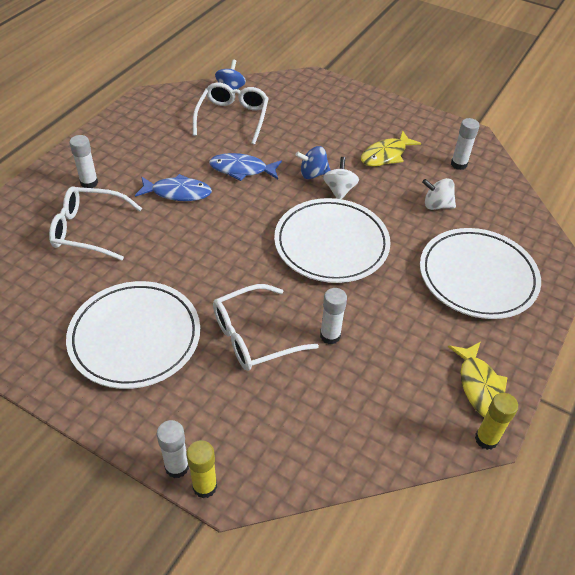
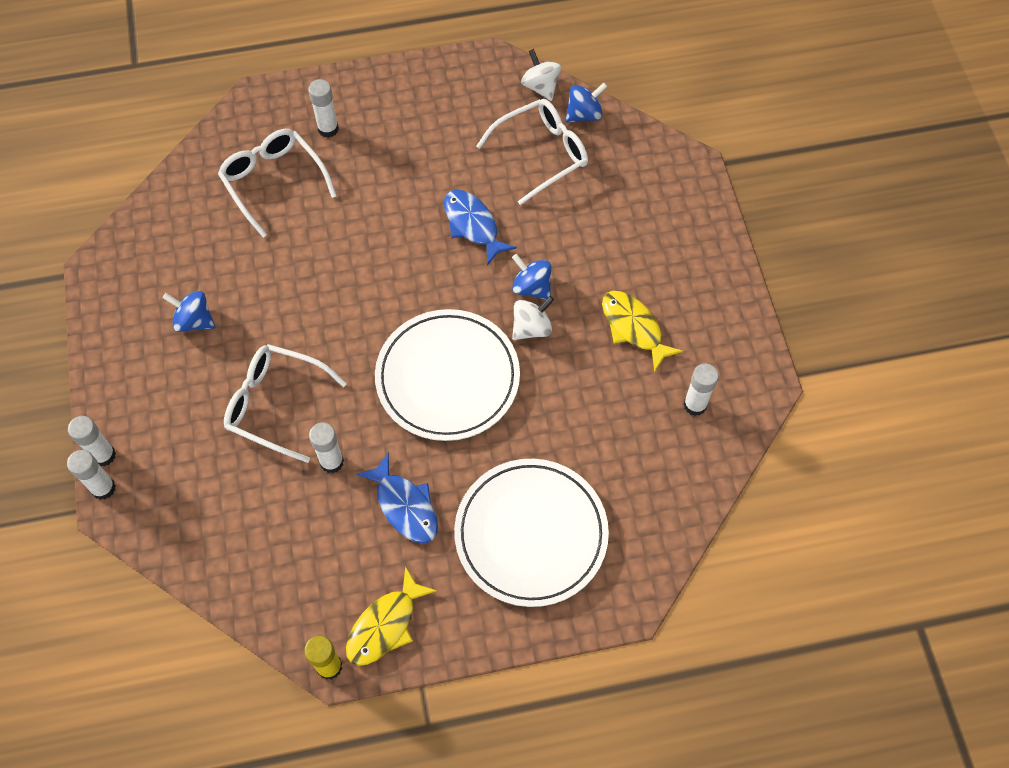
camera: 50 degrees right, 15 degrees up
(135, 337) = (194, 321): white plate -> blue spinning top
(178, 193) = (387, 203): blue fish -> blue fish (405, 506)
(205, 486) = (103, 488): yellow glue stick -> white glue stick
(386, 155) = (633, 328): yellow fish -> yellow fish turned 45 degrees clockwise
(436, 205) = (602, 428): white spinning top -> white spinning top (540, 87)

